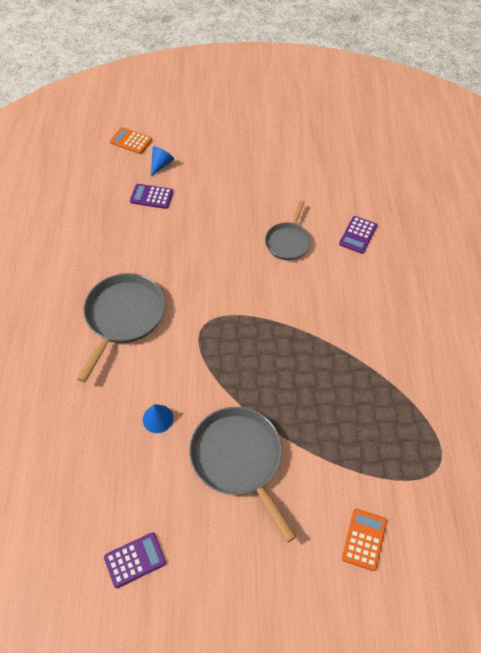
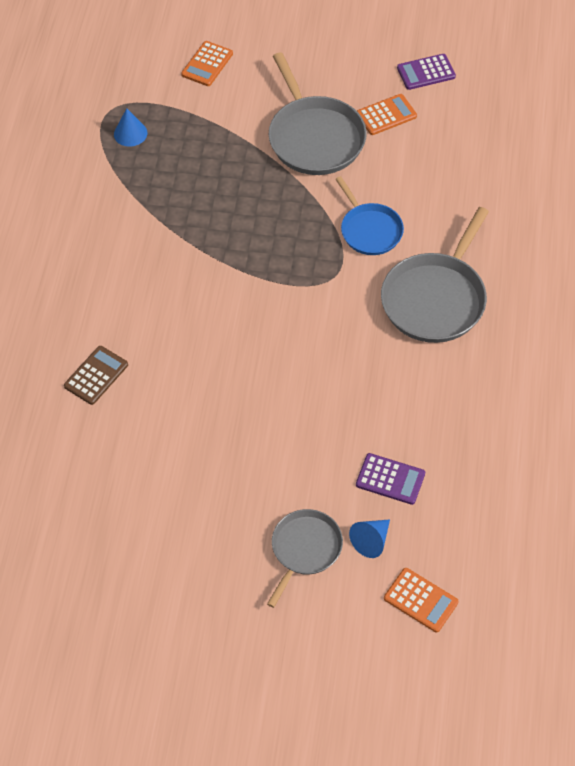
camera: 170 degrees left, 0 degrees up
(158, 418) = (398, 183): blue cone -> blue cone (130, 133)
(173, 495) = (386, 115): none -> orange calculator
(179, 369) = (369, 230): none -> blue pan
(288, 242) = (198, 377): grey pan -> grey pan (305, 549)
(358, 235) = (96, 375): purple calculator -> brown calculator

